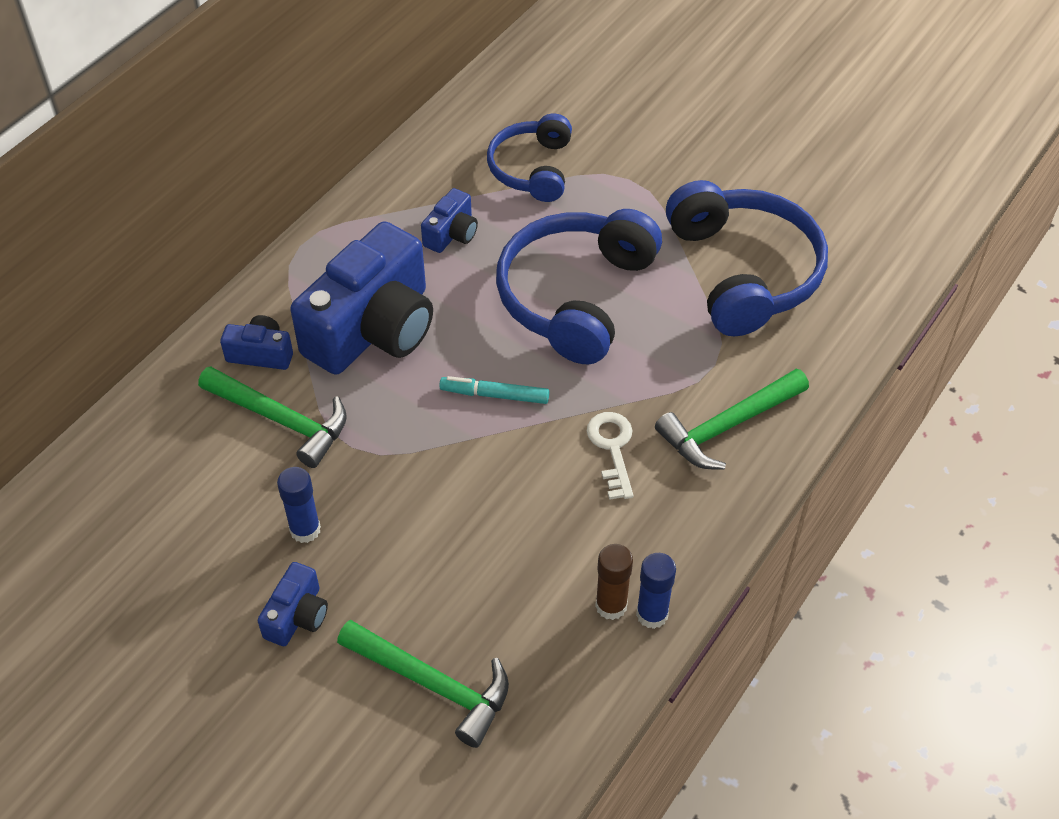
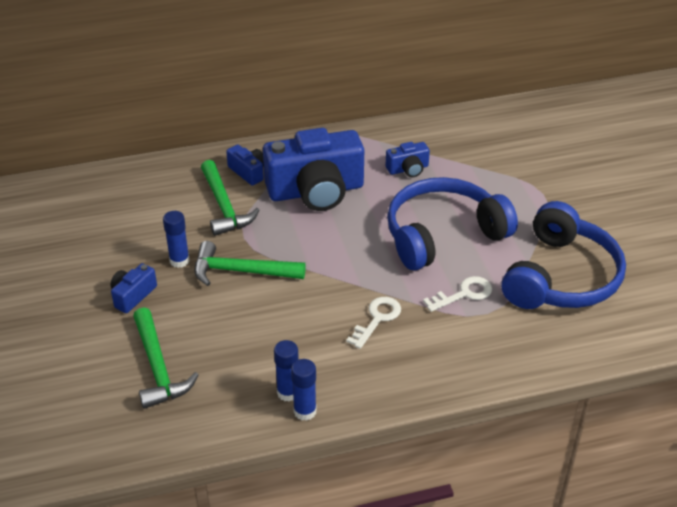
camera: 40 degrees right, 10 degrees down
(297, 616) = (133, 295): blue camera -> blue camera turned 150 degrees clockwise
(494, 395) = (343, 256): turquoise marker -> none
(532, 169) = (490, 161): blue headphones -> none
(611, 606) = (288, 392): brown glue stick -> blue glue stick
(670, 356) = (464, 294): none -> white key
(728, 426) = (458, 348): green hammer -> green hammer (241, 271)

